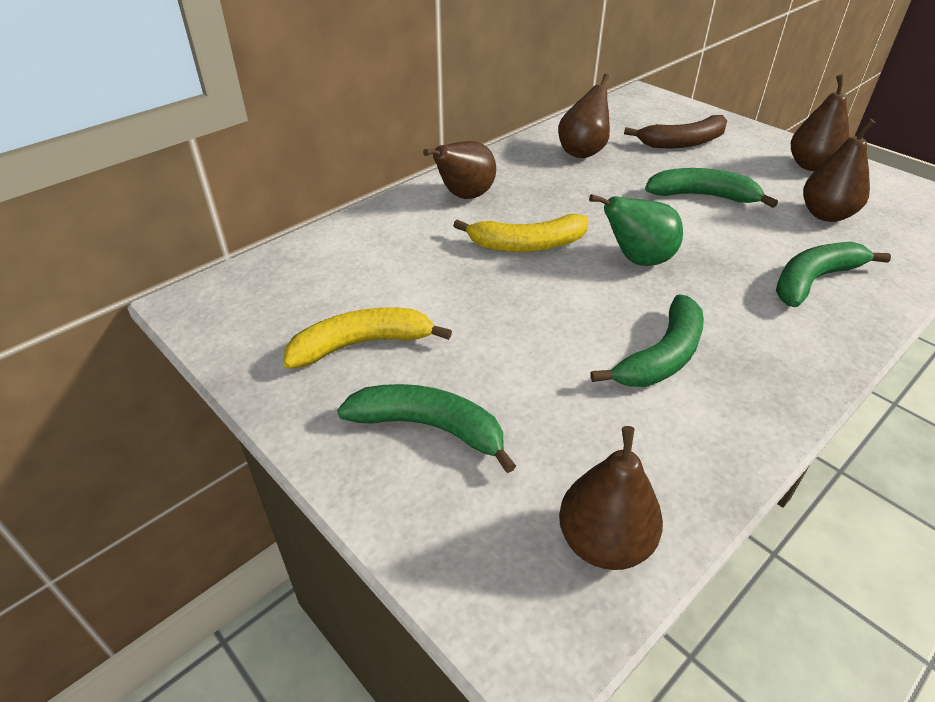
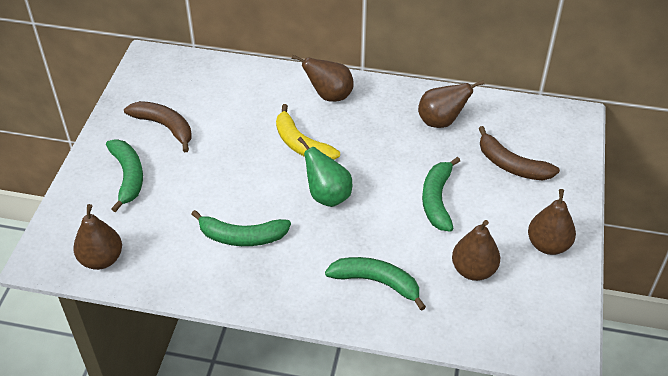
camera: 55 degrees right, 5 degrees up
(361, 344) = (164, 127): yellow banana -> brown banana
(702, 196) = (437, 200): green banana -> green banana turned 150 degrees counterclockwise

